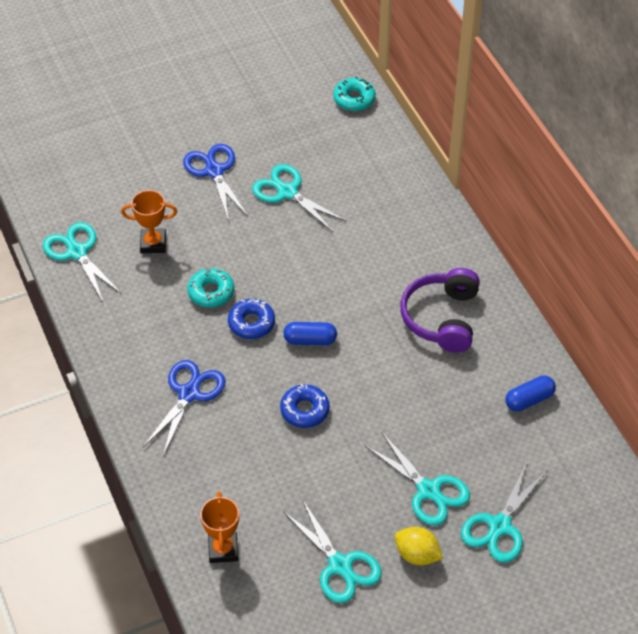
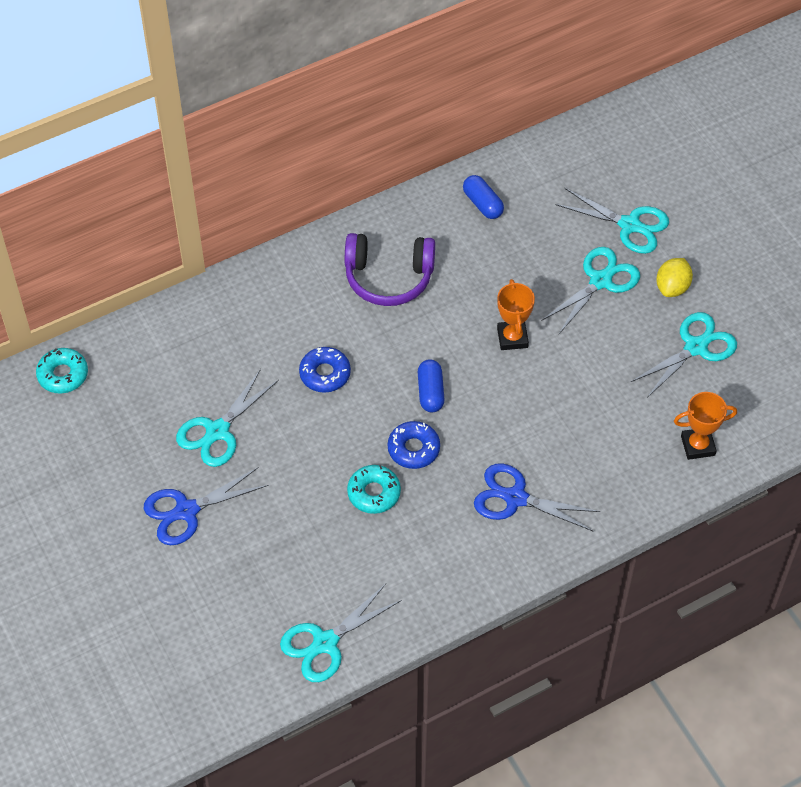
camera: 95 degrees left, 5 degrees up
(153, 243) = (305, 562): orange trophy -> orange trophy (512, 338)
(304, 410) = (522, 390): blue donut -> blue donut (325, 374)

